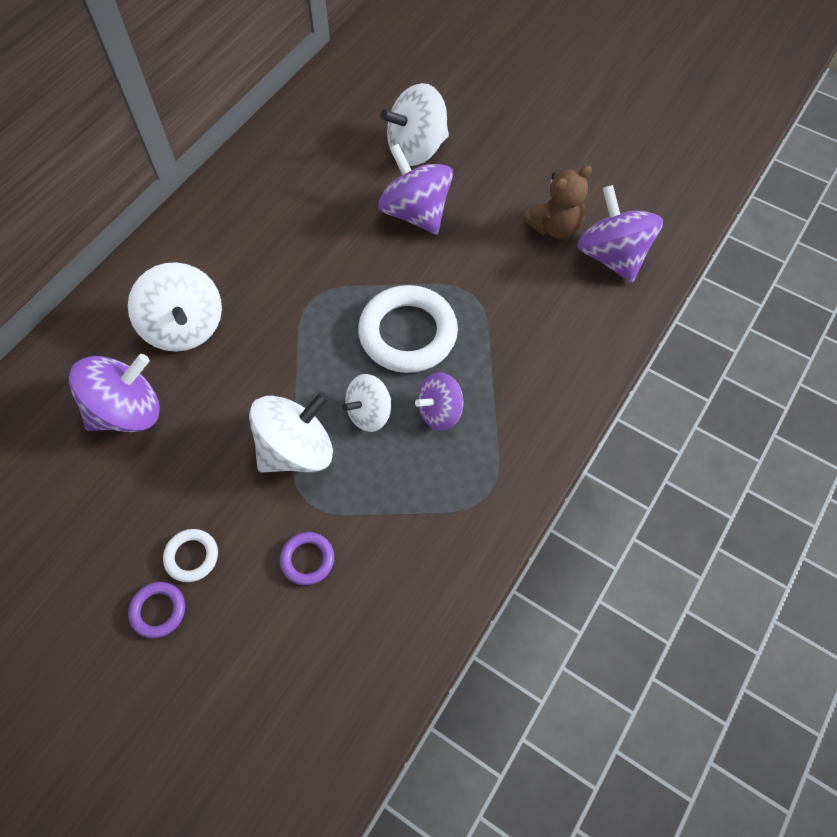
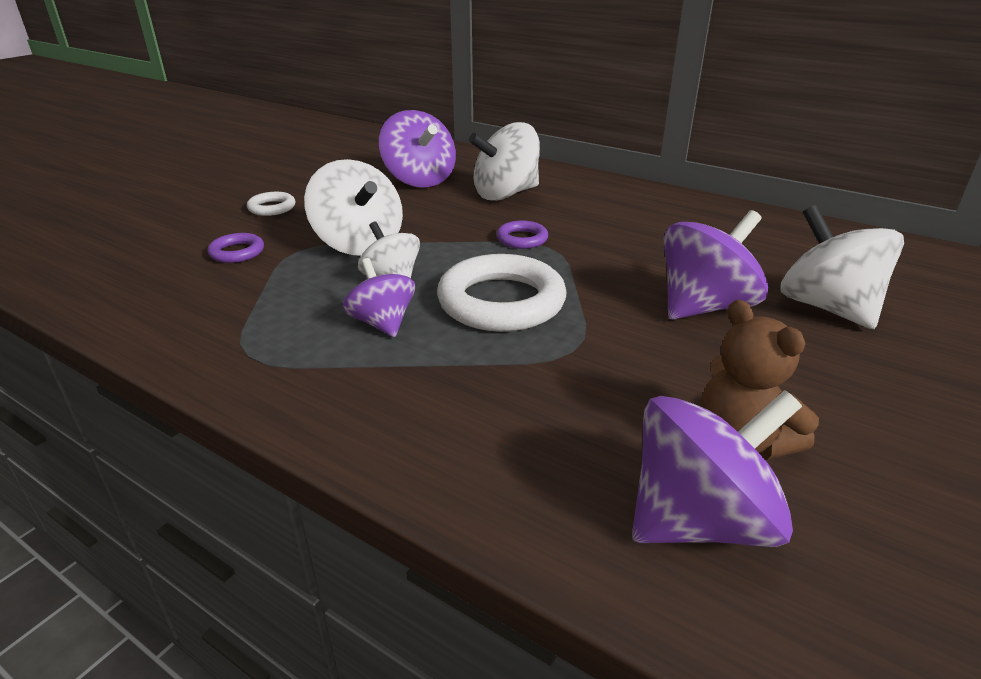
camera: 90 degrees right, 30 degrees down
(158, 611) = (232, 199): purple ring -> purple ring (522, 239)

